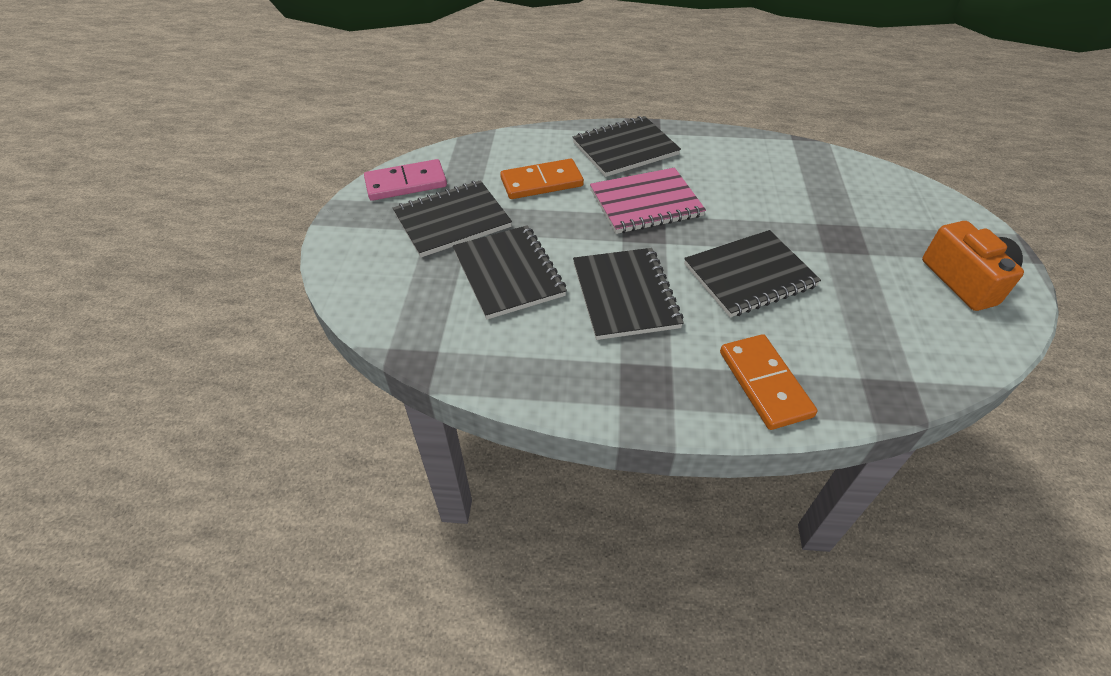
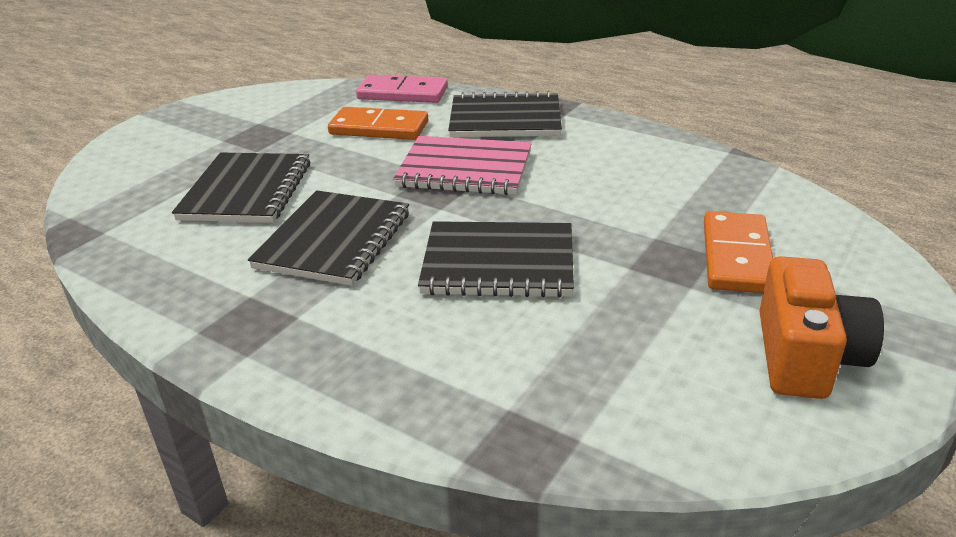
camera: 30 degrees right, 15 degrees down
(406, 183) = (253, 102): pink domino -> pink domino (402, 93)
(452, 221) = (254, 138): black notebook -> none
(764, 383) = (377, 369): orange domino -> orange domino (736, 256)

